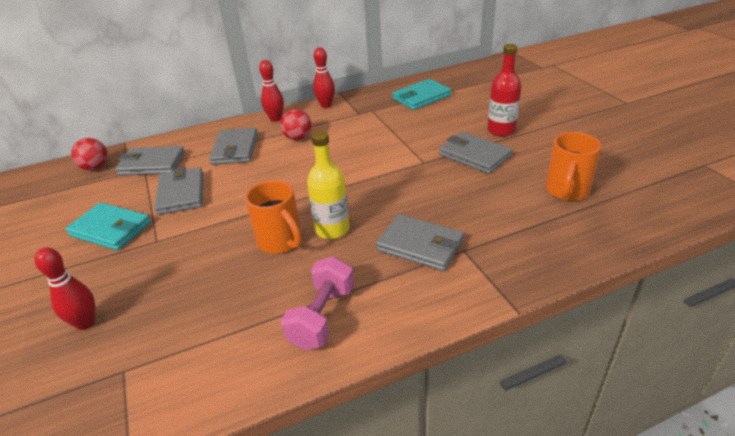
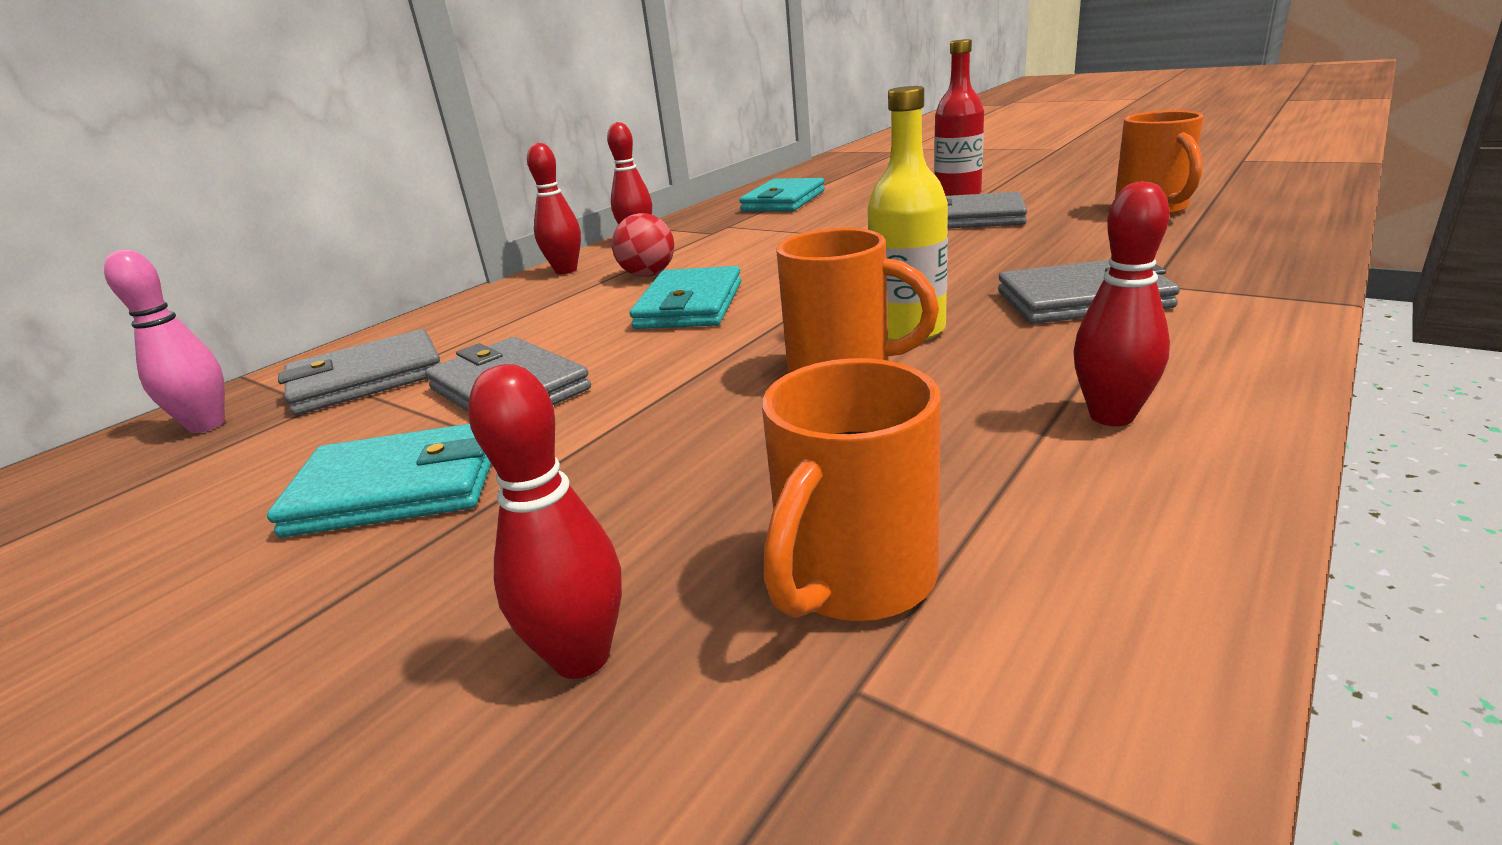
camera: 30 degrees left, 10 degrees down
(95, 167) = (207, 425): red ball -> pink bowling pin
(165, 337) = (854, 579): none -> orange mug
(235, 149) = (541, 315): grey wallet -> none
(286, 170) = (690, 305): none -> turquoise wallet
(322, 317) = (1111, 416): pink dumbbell -> red bowling pin

